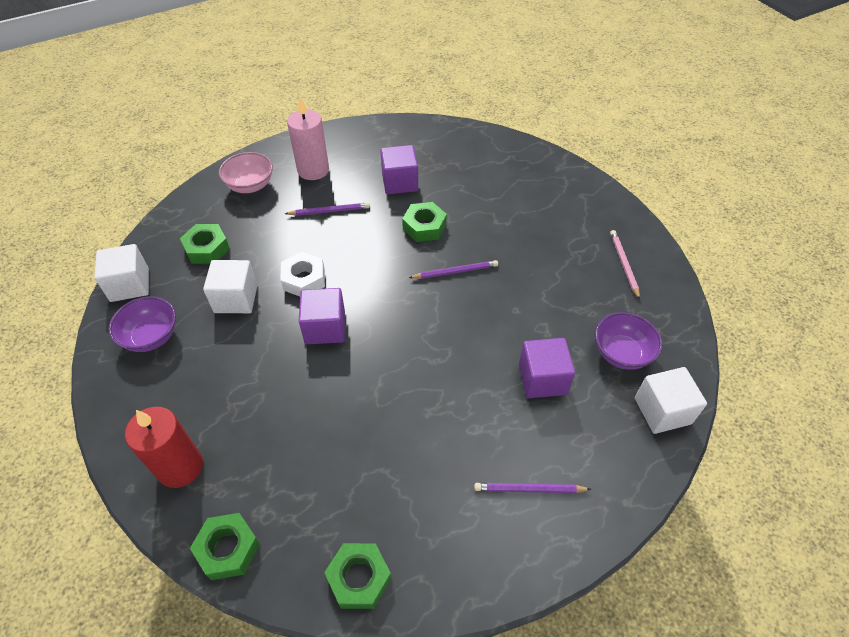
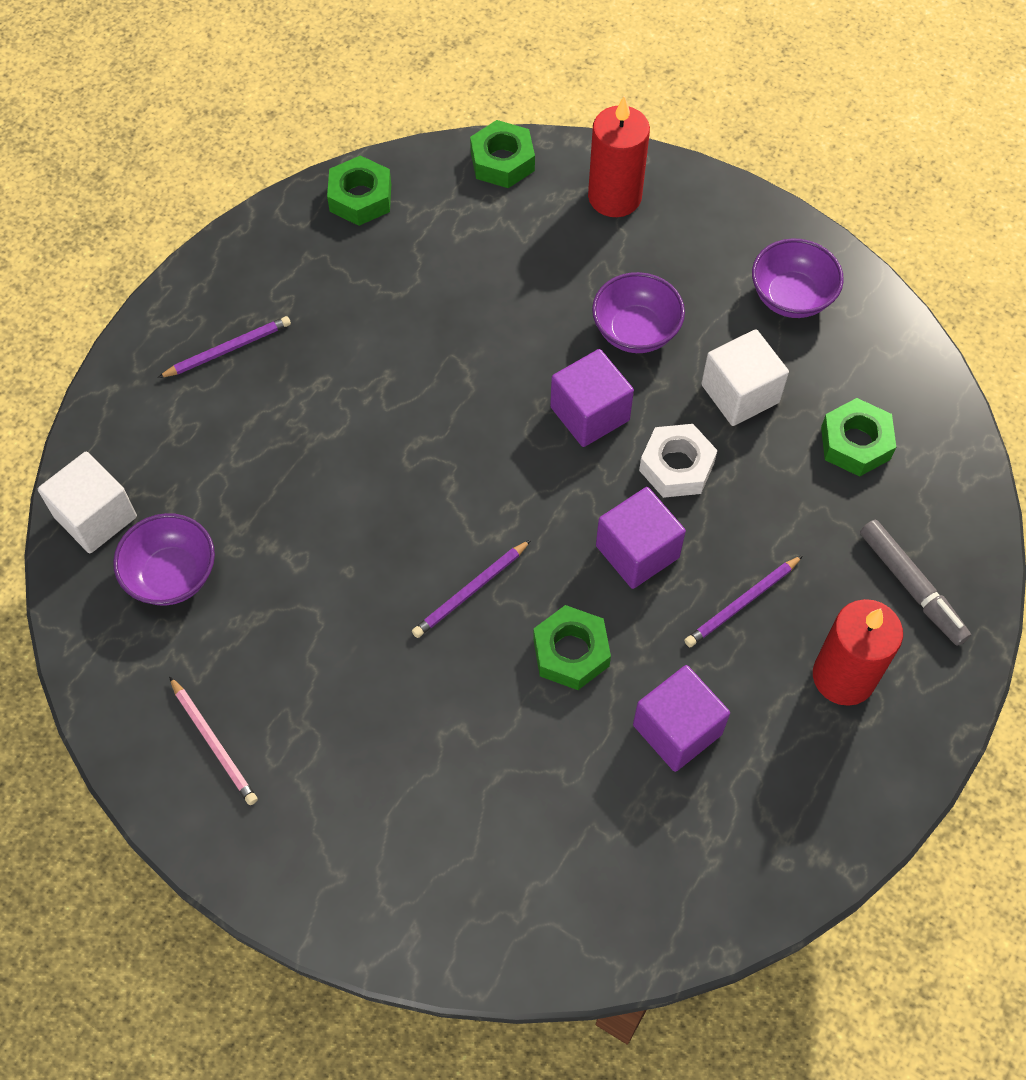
camera: 150 degrees right, 10 degrees up
(130, 285) = (894, 342): white cube -> none
(250, 185) = (911, 586): pink bowl -> grey marker
(257, 362) = (635, 331): none -> purple bowl
(313, 170) = (843, 676): pink candle -> red candle
(542, 379) = (266, 484): purple cube -> purple cube (637, 551)

